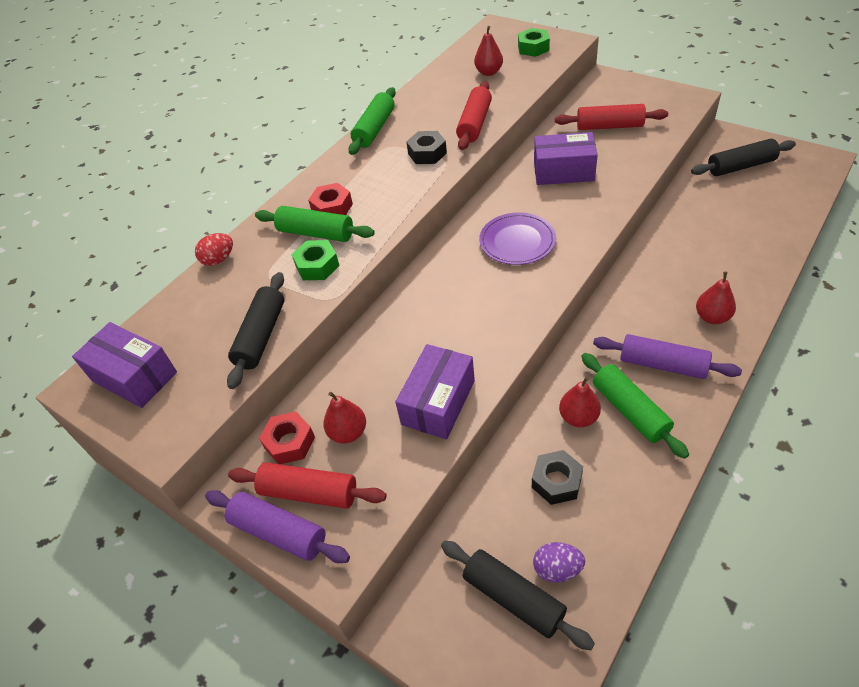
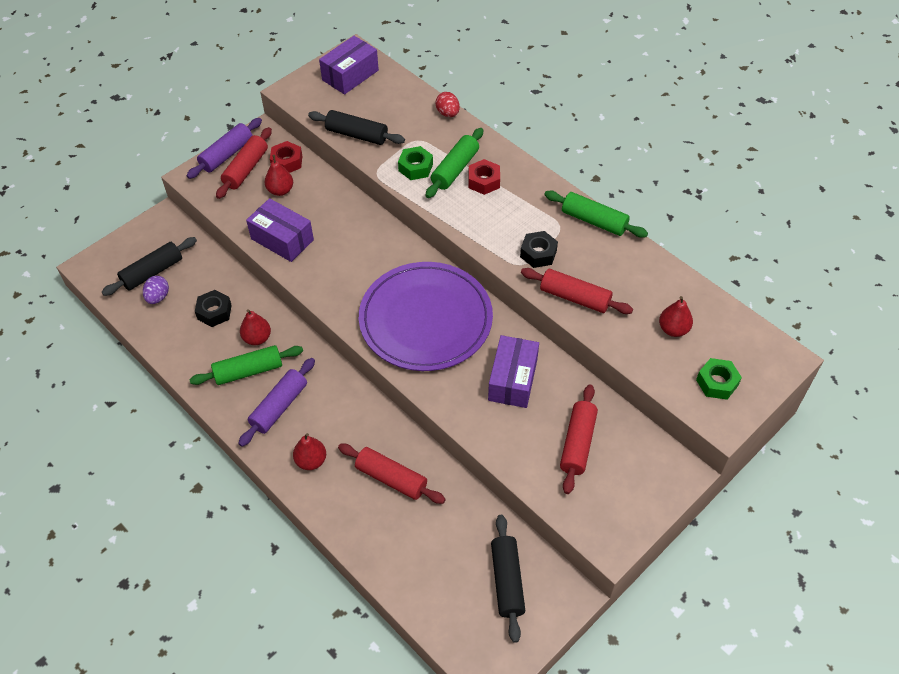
camera: 95 degrees right, 5 degrees up
(517, 241) = (425, 319): purple plate -> purple plate, size x1.94
(693, 253) = (391, 478): none -> red rolling pin

